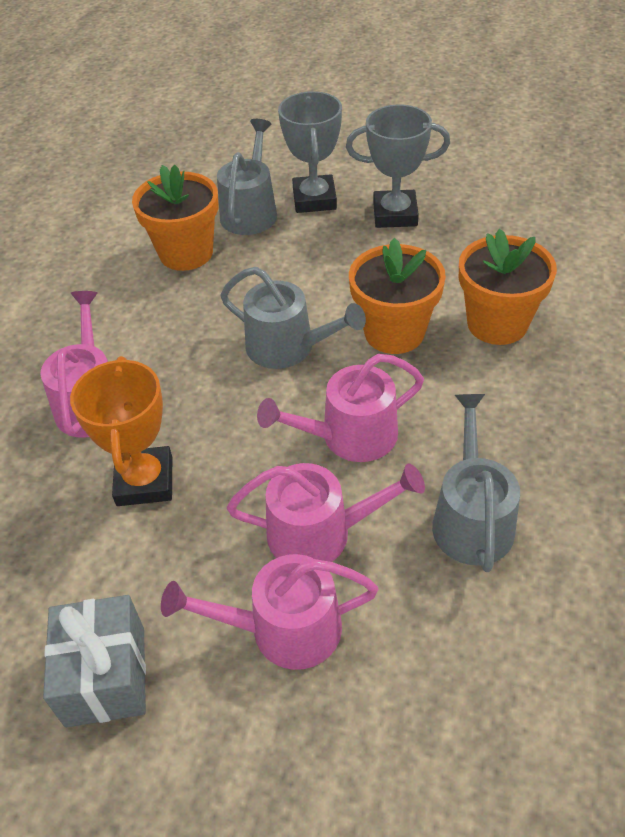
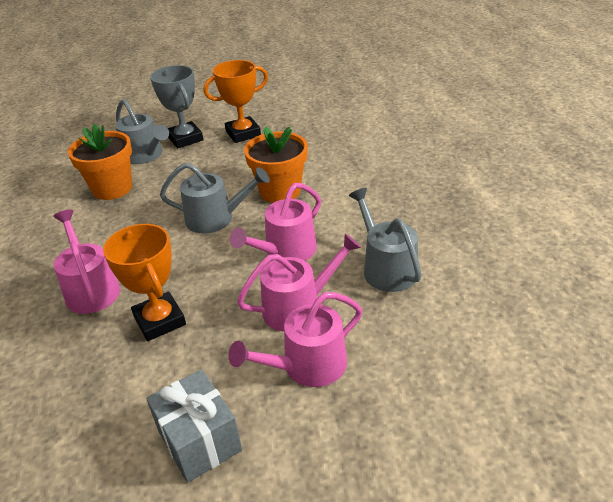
camera: 25 degrees left, 10 degrees down
(250, 211) = (145, 155): grey watering can -> grey watering can turned 150 degrees clockwise
(395, 214) = (243, 133): grey trophy -> orange trophy
(497, 323) = (340, 170): orange flower pot -> none

